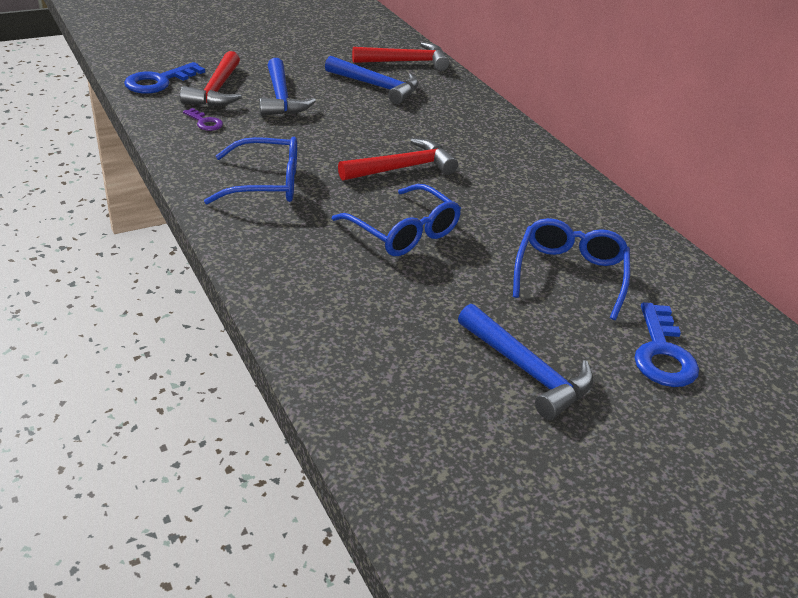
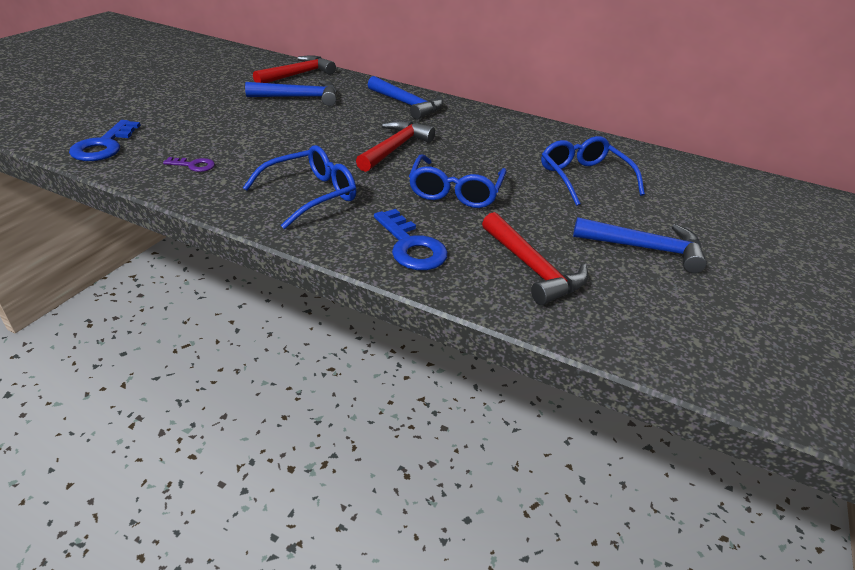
camera: 35 degrees left, 0 degrees up
(216, 90) = (170, 137): red hammer -> red hammer (532, 268)
(281, 98) = (235, 127): blue hammer -> blue hammer (407, 104)
(403, 232) = (455, 191): blue glasses -> blue glasses turned 90 degrees clockwise
(662, 353) = (688, 204): blue key -> blue key (411, 246)

